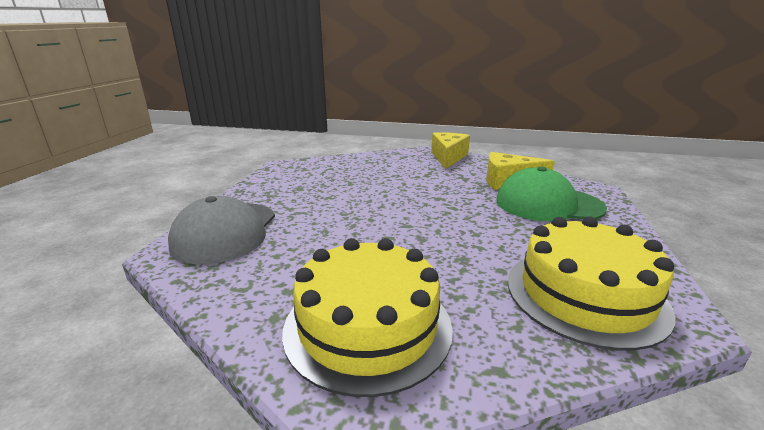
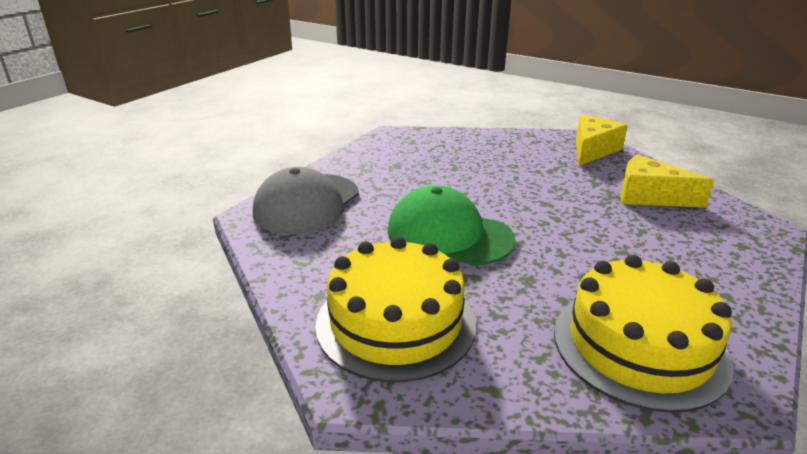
camera: 20 degrees right, 5 degrees up
(548, 204) = (680, 235): green cap -> green cap (449, 235)

